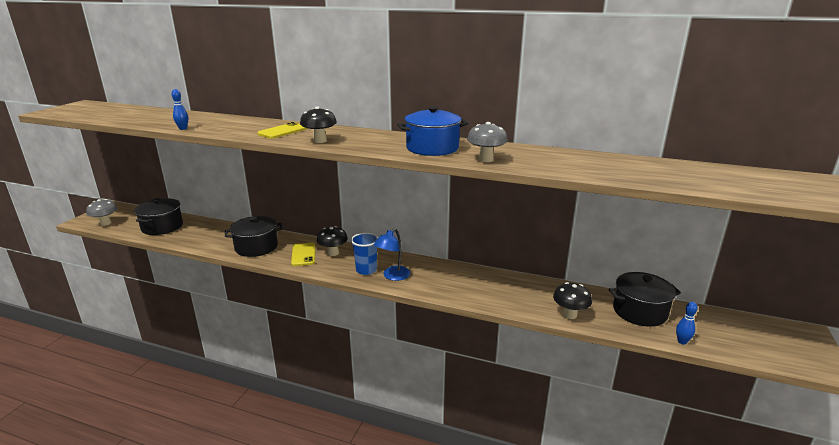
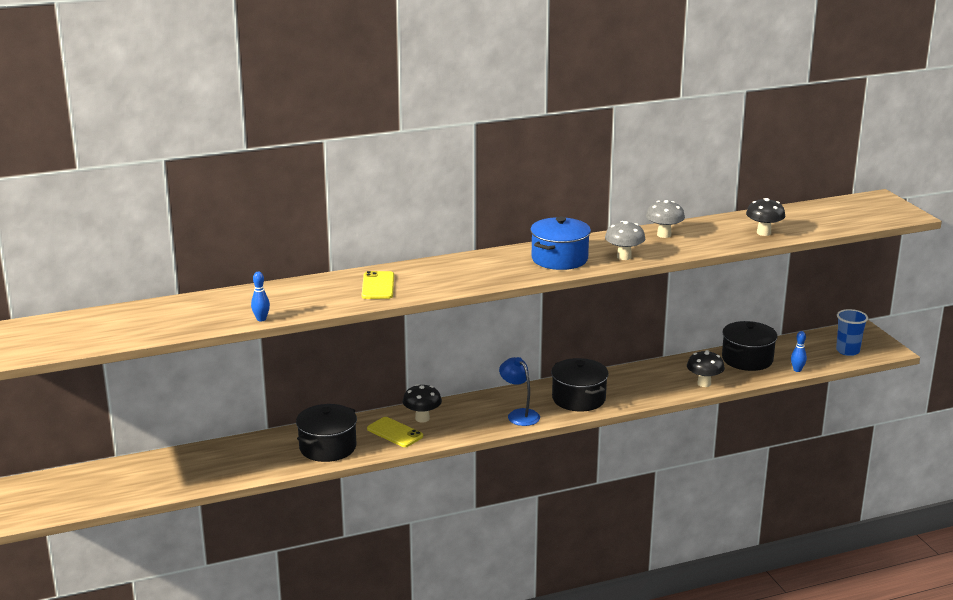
camera: 40 degrees left, 0 degrees up
(105, 223) = (64, 505): grey mushroom -> grey mushroom (664, 235)
(162, 227) = (157, 476): black pot -> black pot (578, 399)
(320, 141) = (444, 285): black mushroom -> black mushroom (763, 233)
(366, 270) = (485, 420): blue cup -> blue cup (847, 351)
(393, 276) = (519, 414): blue lamp -> blue lamp turned 150 degrees clockwise

